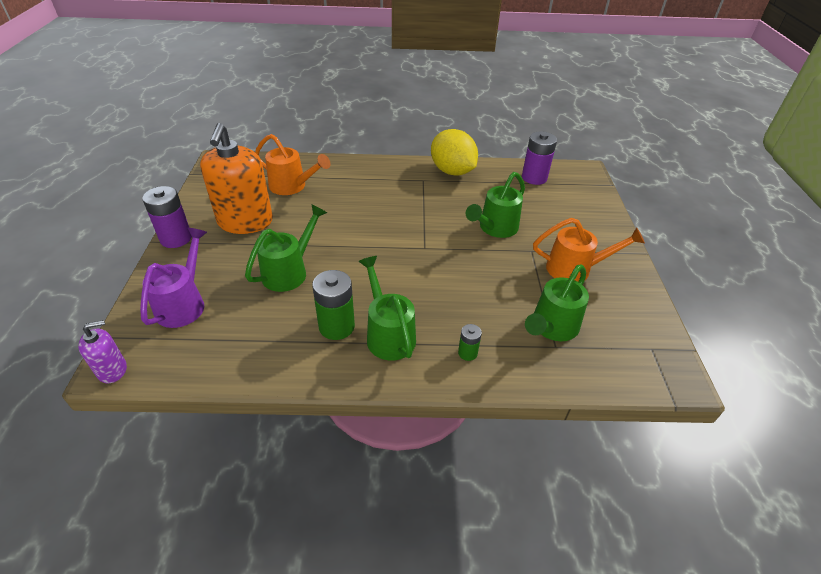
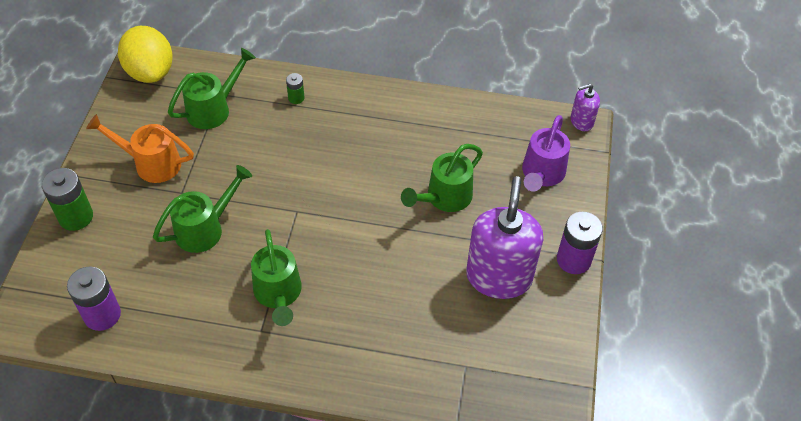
camera: 170 degrees left, 10 degrees up
(245, 222) = (499, 277): orange soap dispenser -> purple soap dispenser
(292, 186) = (444, 338): orange watering can -> none
(336, 326) = (401, 134): green battery -> green battery (76, 217)
(388, 334) = (358, 122): green watering can -> green watering can (278, 294)
(452, 171) = (212, 344): yellow lemon -> yellow lemon (150, 72)

